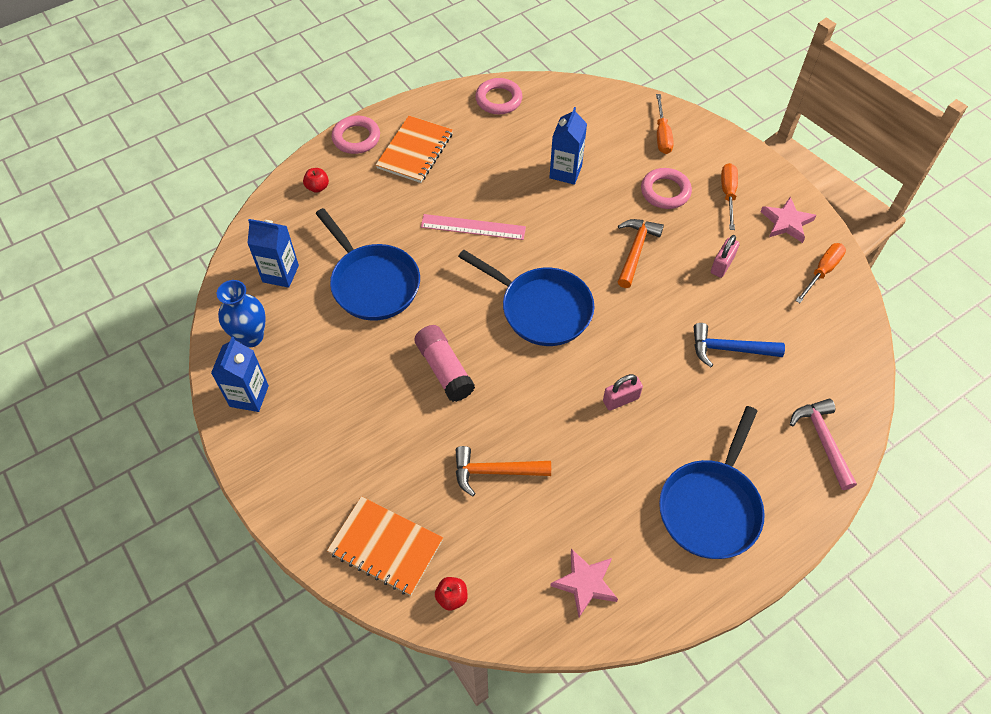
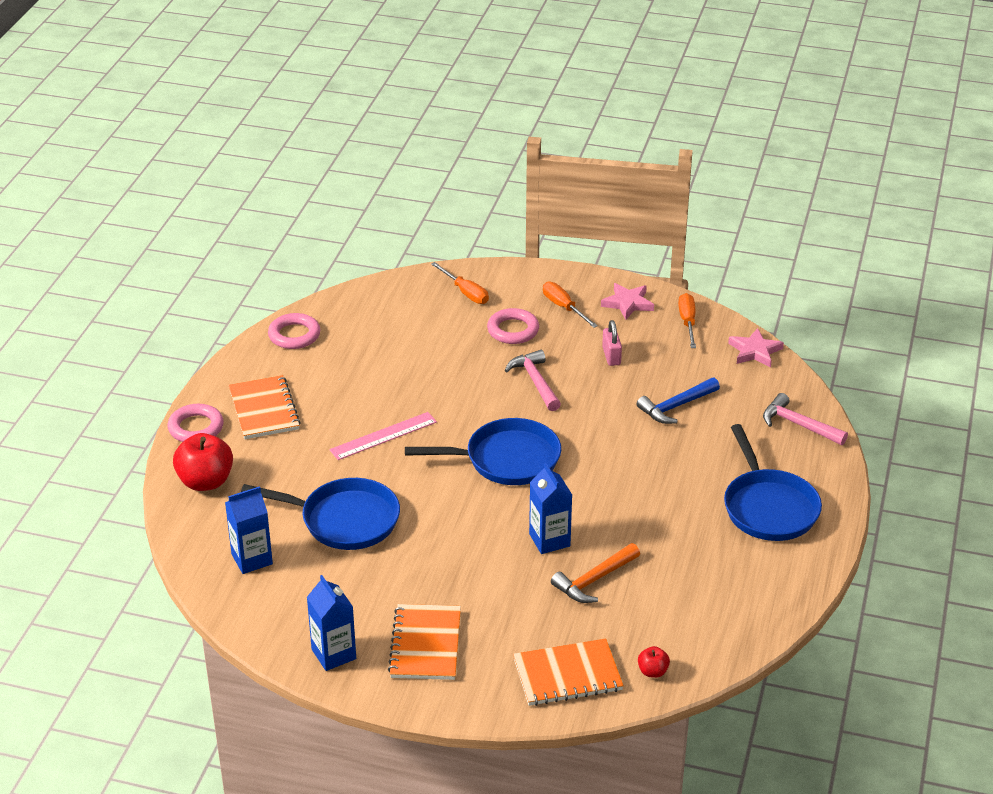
camera: 40 degrees left, 20 degrees down
(251, 337) = (282, 616): blue vase -> none
(316, 436) = (425, 644): none -> orange notebook
(317, 187) = (205, 481): red apple -> red apple, size x2.07
(444, 369) = (476, 541): pink glue stick -> none
(565, 172) = (416, 358): blue carton -> blue carton (549, 540)
(585, 583) = (735, 603): pink star -> pink star (755, 351)
(621, 399) = (634, 482): pink padlock -> none
(635, 251) = (535, 381): orange hammer -> pink hammer

